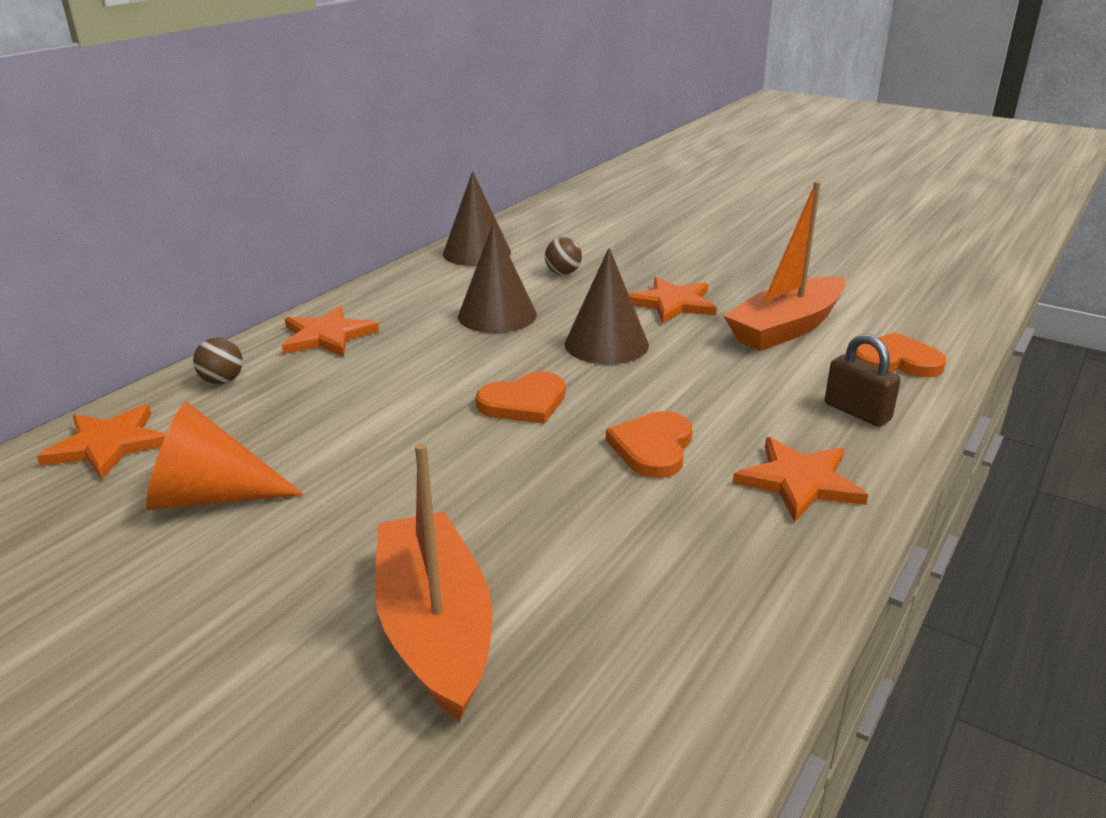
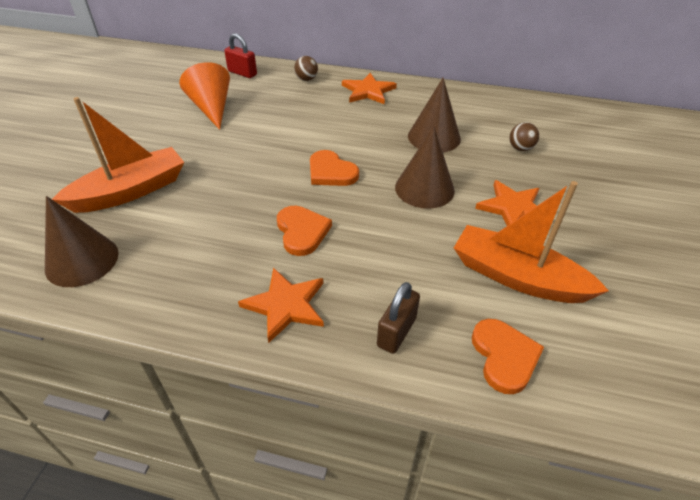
camera: 70 degrees right, 15 degrees up
(108, 445) = (242, 73): orange star -> red padlock
(476, 253) = (520, 107): brown cone -> brown cone (82, 260)
(652, 447) = (302, 232): orange heart -> orange heart turned 75 degrees clockwise

